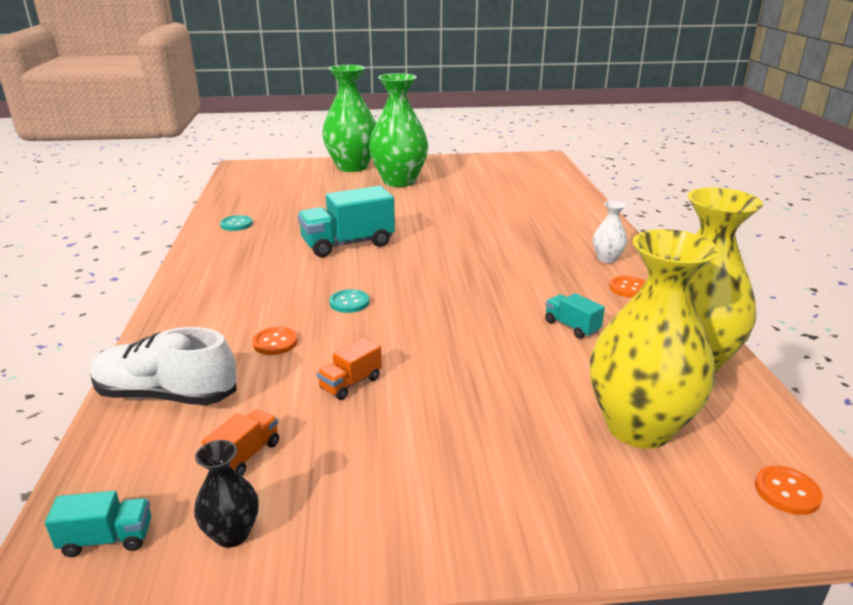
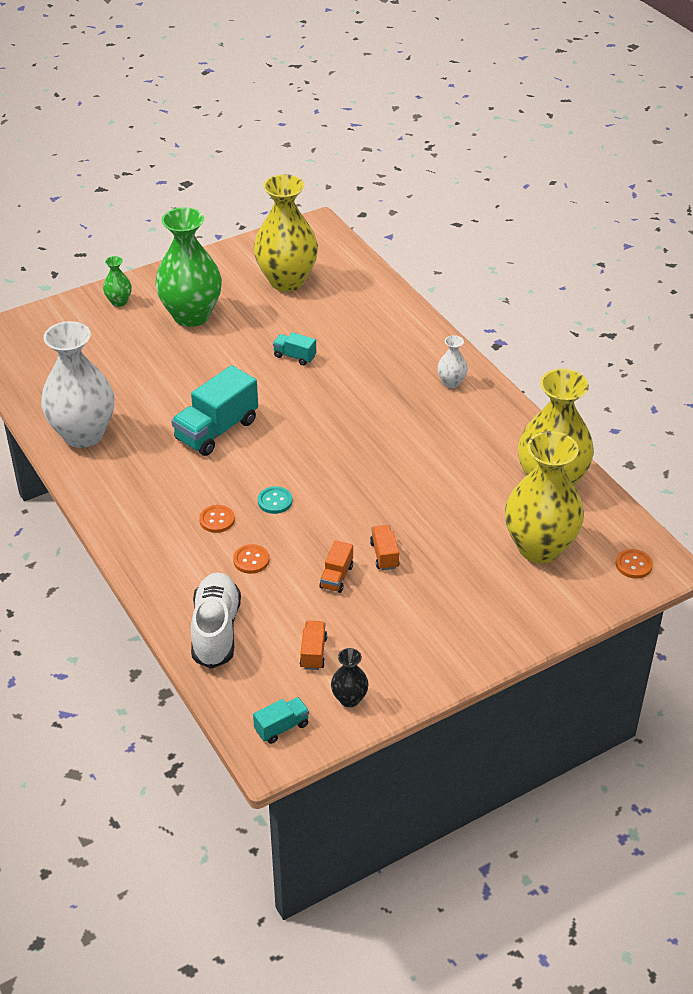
camera: 25 degrees left, 15 degrees up
(166, 395) = (216, 630): white shoe -> white shoe turned 105 degrees clockwise
(236, 224) = (83, 434): turquoise button -> white vase
(352, 167) = (119, 302): green vase -> green vase, size x0.44
(425, 378) = (384, 555): none -> orange truck
(495, 177) = (287, 281): none -> yellow vase
(571, 327) = (459, 472): turquoise truck -> turquoise truck (294, 356)
(629, 288) = (483, 415): orange button -> orange button (217, 520)

